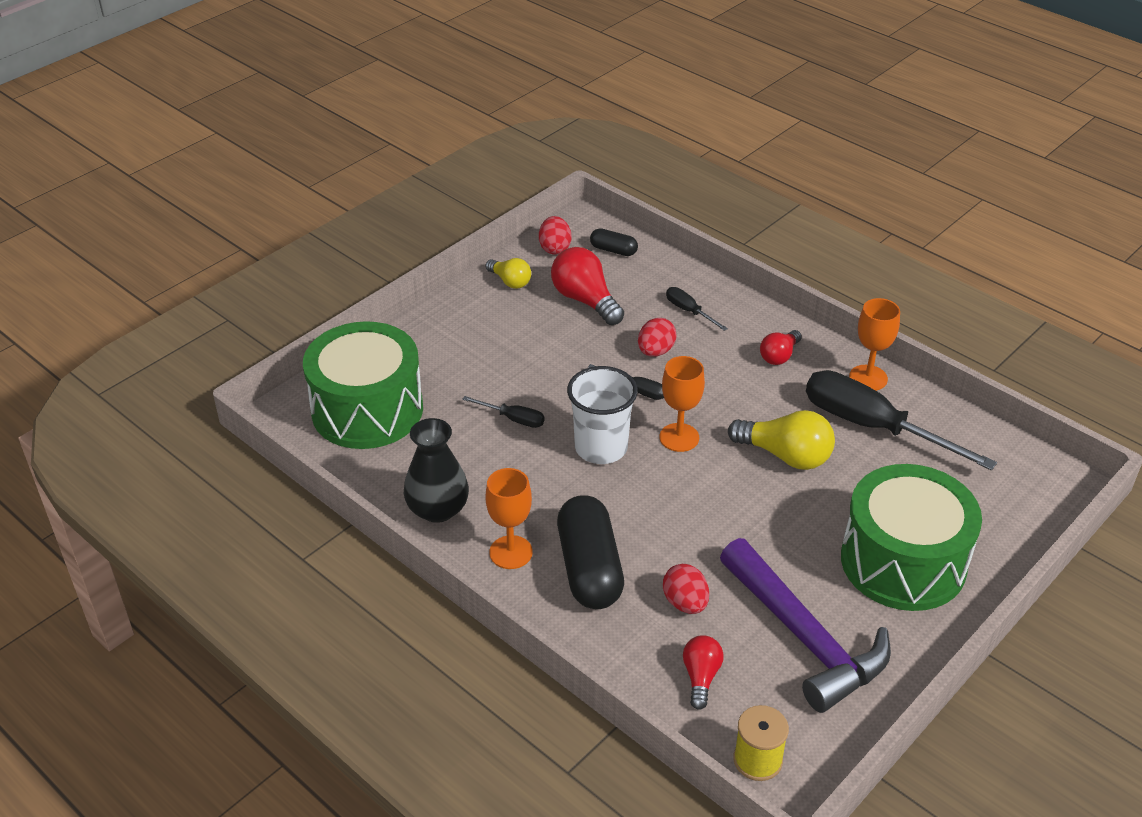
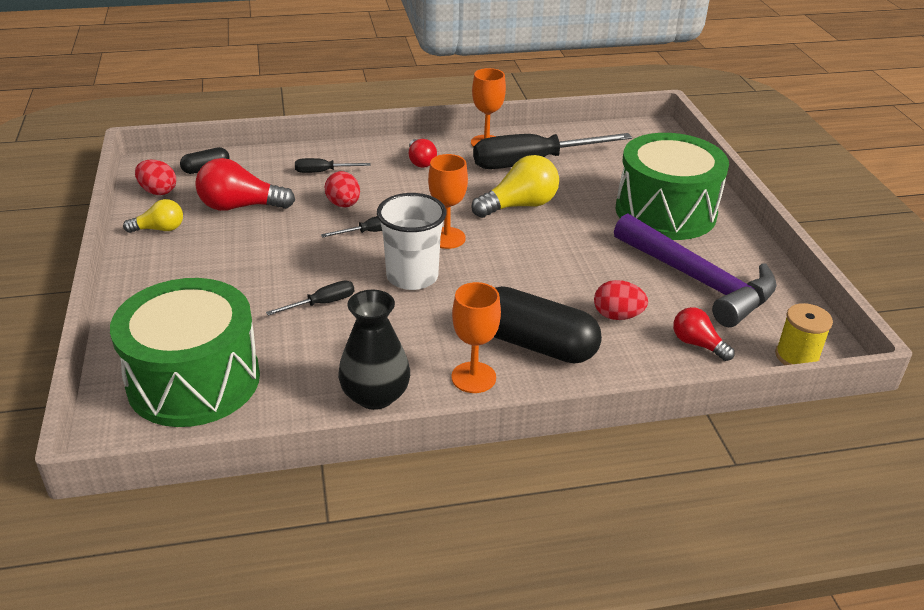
camera: 55 degrees left, 5 degrees down
(805, 638) = (699, 281): purple hammer -> purple hammer turned 45 degrees clockwise

